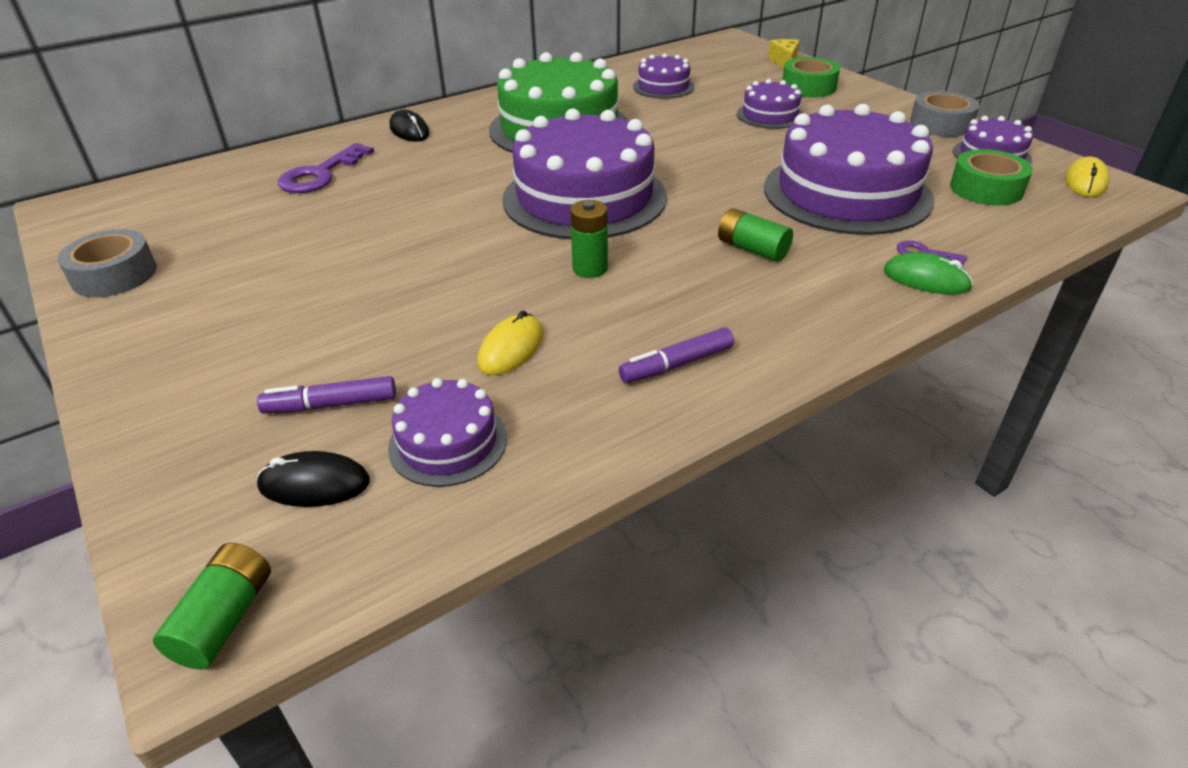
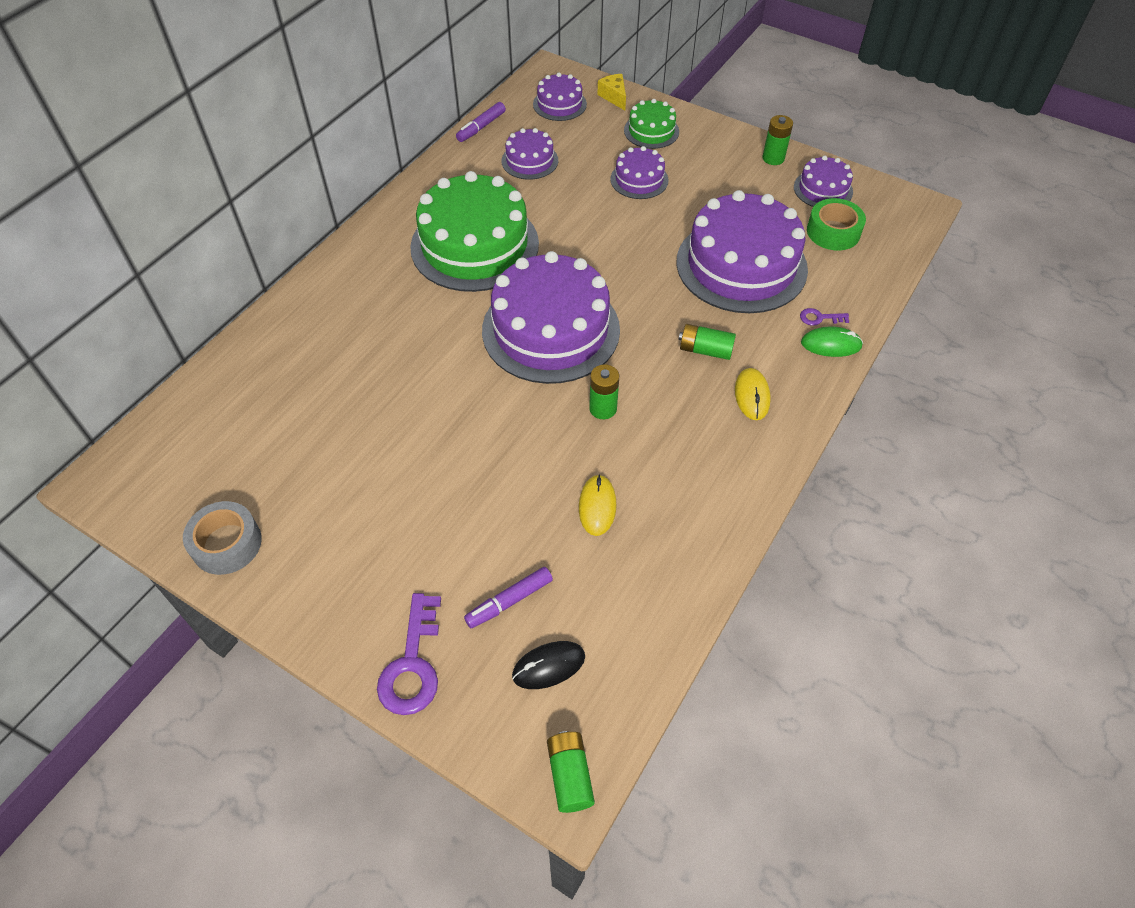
camera: 25 degrees left, 15 degrees up
(321, 174) = (305, 368): purple key -> purple key (412, 664)
(409, 131) = (341, 285): black mouse -> none
(448, 442) = (609, 600): purple cake -> purple cake (559, 104)
(676, 364) = (713, 481): purple marker -> purple marker (481, 127)
(808, 87) = (651, 131): green tape -> green cake
(940, 124) = (773, 158): grey tape -> green battery
(1085, 182) = (894, 204): yellow mouse -> yellow mouse (752, 396)

